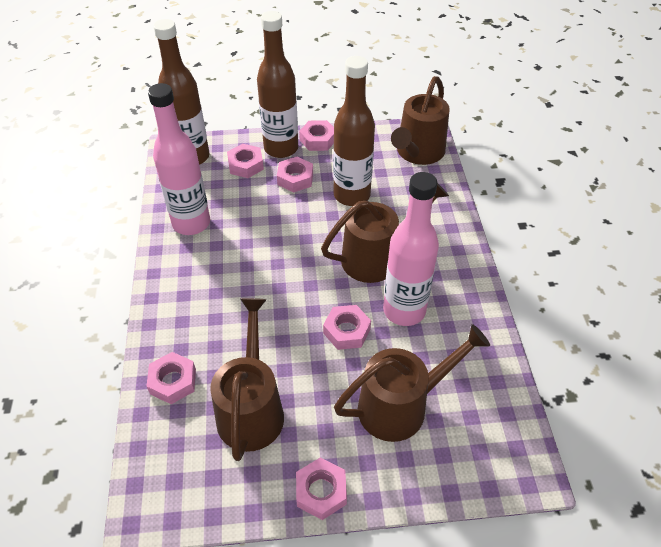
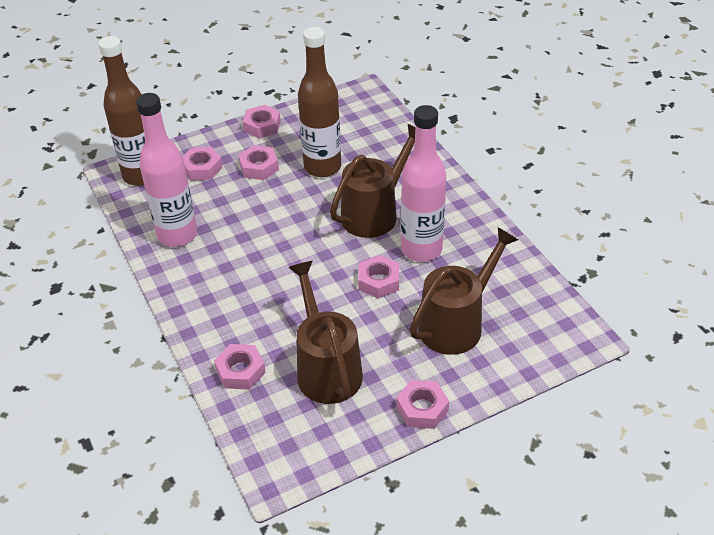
camera: 20 degrees left, 5 degrees down
(281, 148) = (229, 144): brown bottle -> none
(417, 153) = (366, 113): brown watering can -> none

